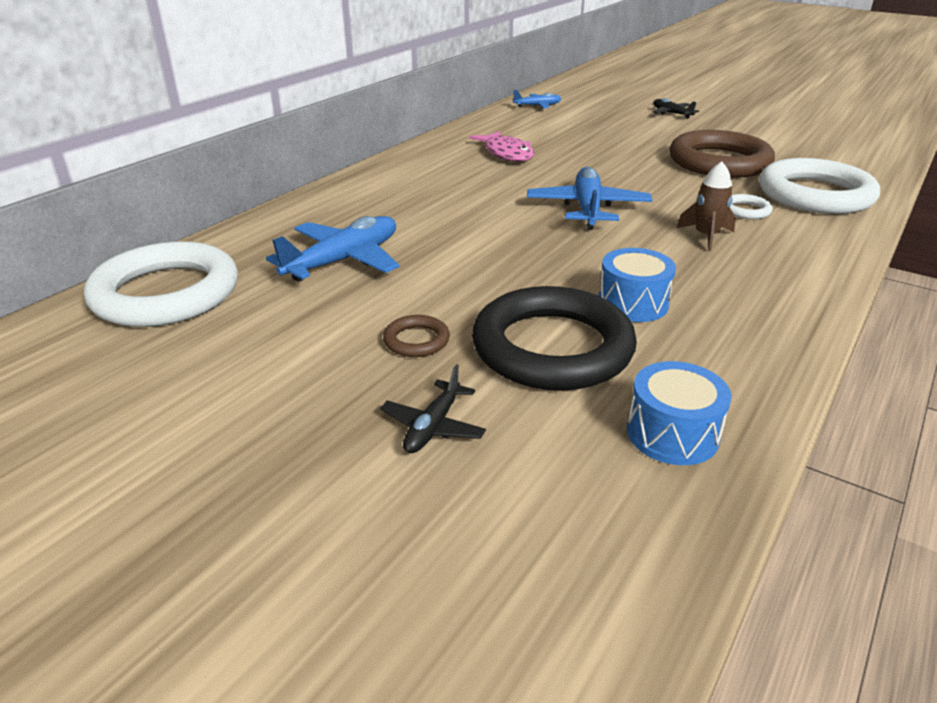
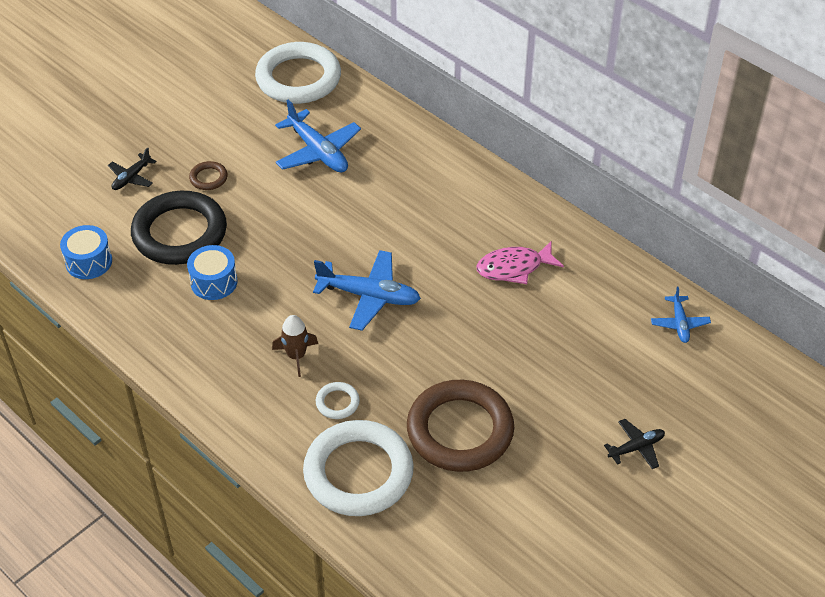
camera: 100 degrees right, 15 degrees up
(433, 426) = (131, 177): black plane -> black plane turned 90 degrees counterclockwise

